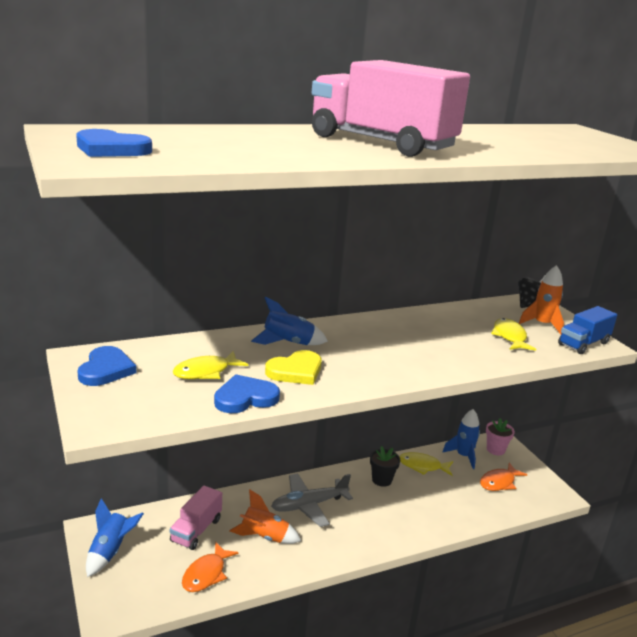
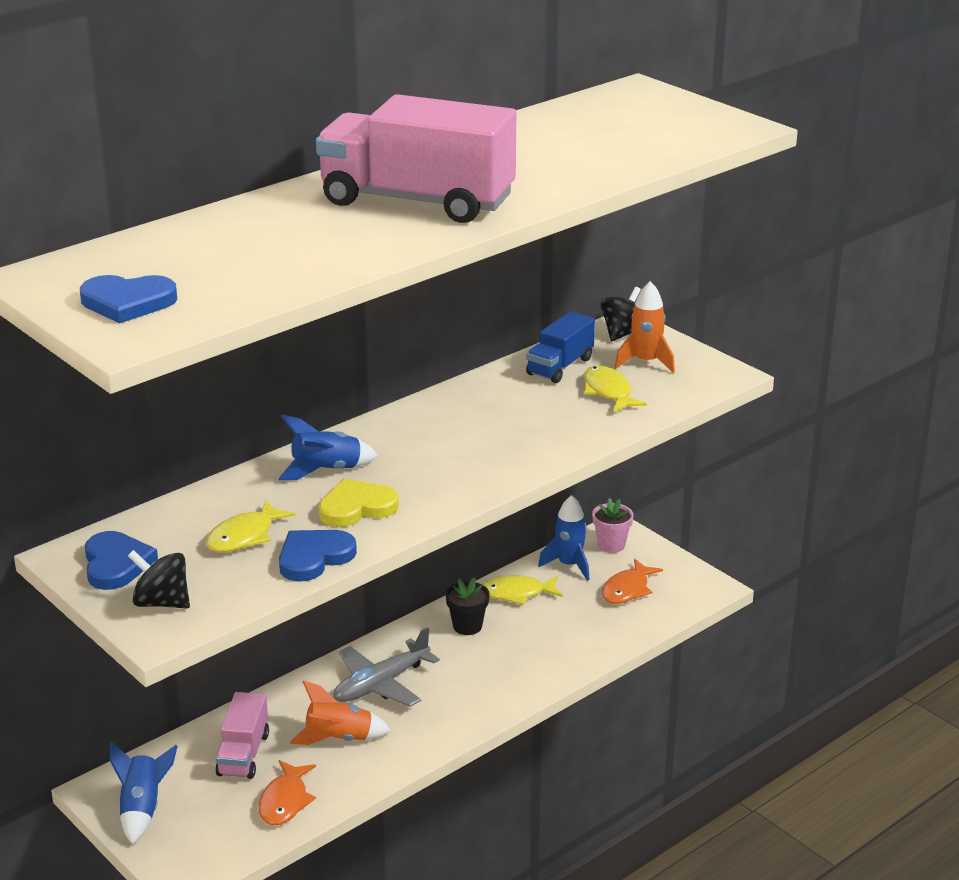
camera: 15 degrees left, 5 degrees up
(116, 403) = (162, 602): none -> black spinning top
(295, 371) = (356, 507): yellow heart -> yellow heart turned 150 degrees counterclockwise
(583, 344) = (704, 380): blue truck -> blue truck (560, 366)

